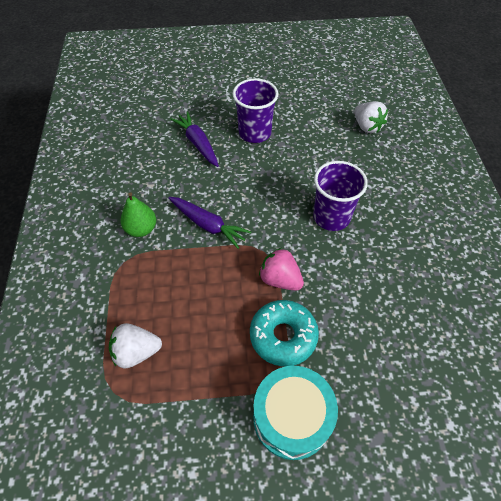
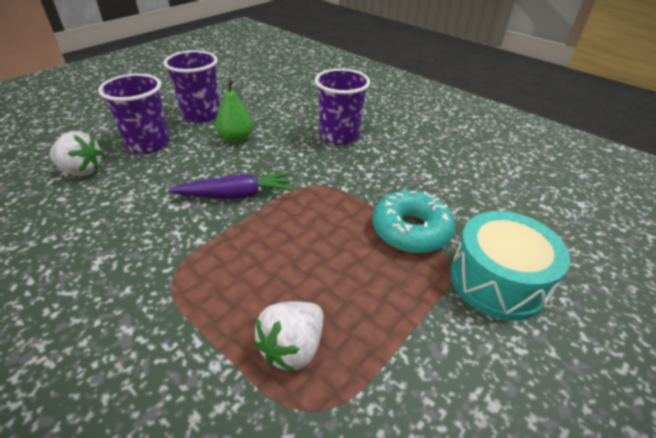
camera: 45 degrees left, 15 degrees down
(141, 229) = (161, 238): green pear -> green pear (236, 138)
(197, 143) = (148, 144): purple carrot -> purple cup
(280, 279) = (355, 195): pink strawberry -> none
(367, 126) = (294, 77): white strawberry -> white strawberry (81, 170)

